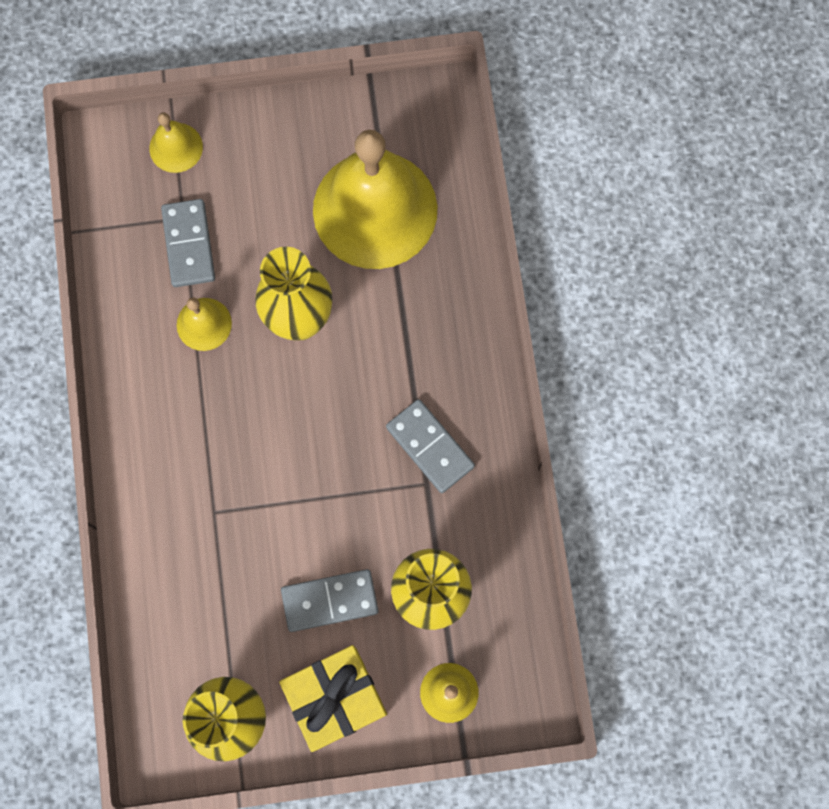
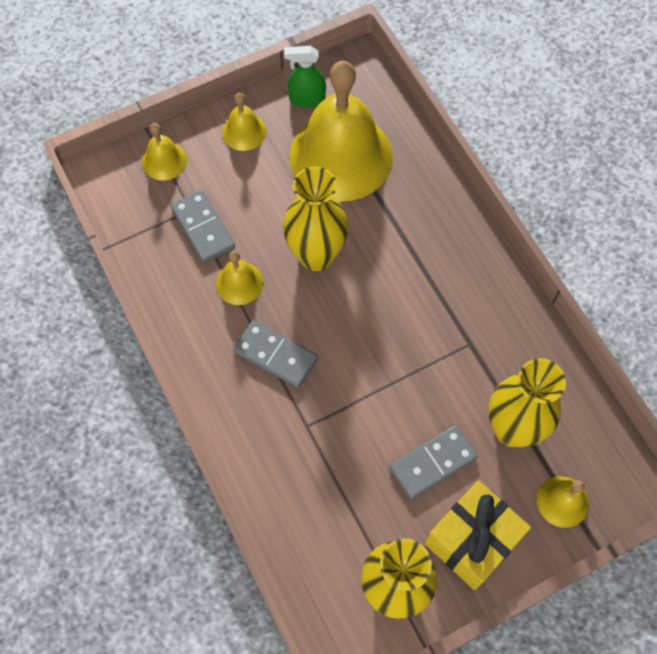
camera: 20 degrees left, 10 degrees down
(278, 141) = (244, 132): none -> yellow bell
(364, 124) = (306, 99): none -> green spray bottle
(429, 447) = (460, 315): grey domino -> grey domino (275, 355)

